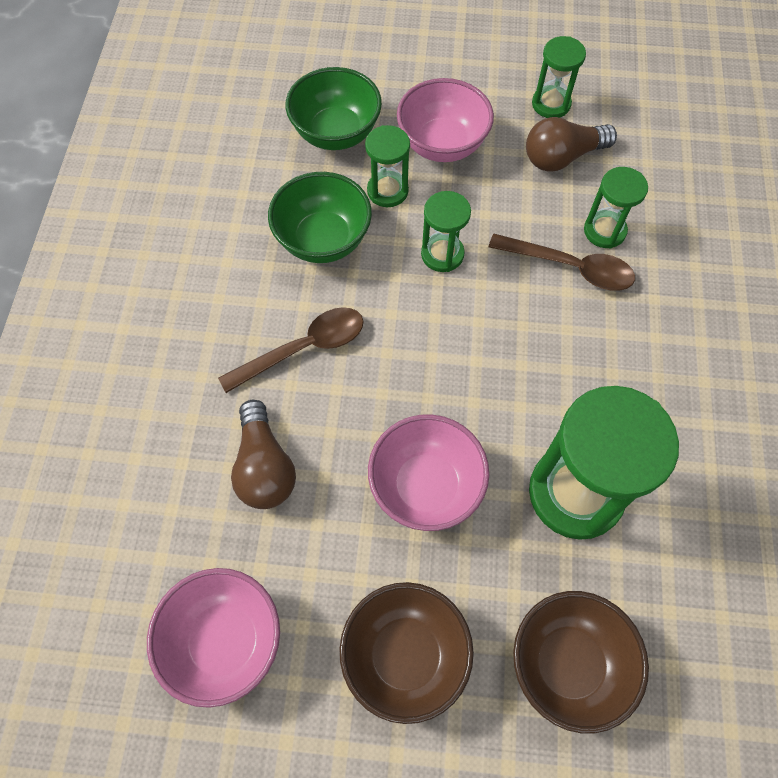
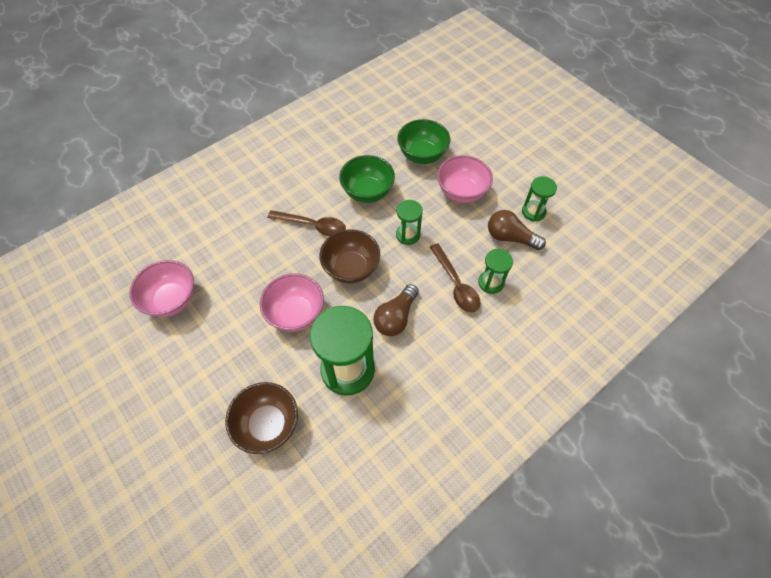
camera: 45 degrees right, 5 degrees down
(264, 466) = (250, 255): brown light bulb -> brown light bulb (396, 317)
(387, 191) = (416, 193): green hourglass -> none
(405, 655) = (218, 362): brown bowl -> brown bowl (351, 268)

